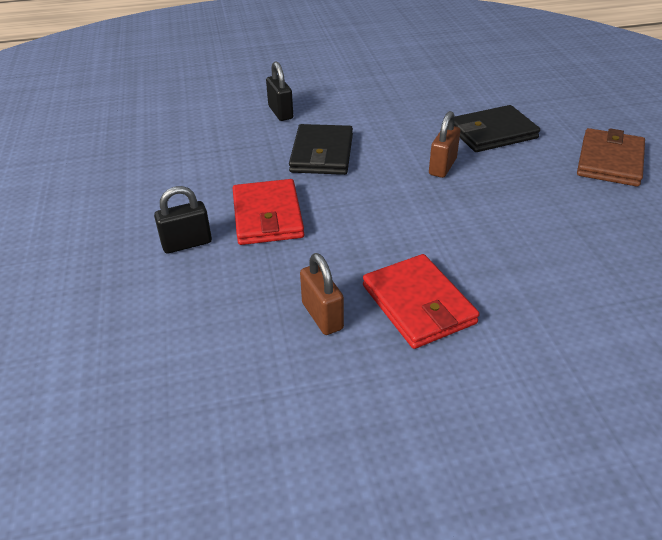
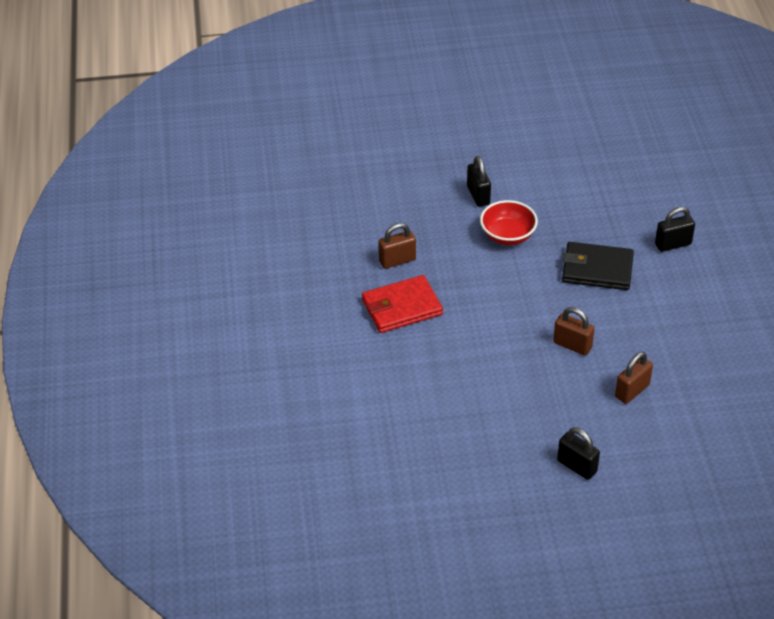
camera: 95 degrees right, 5 degrees up
(267, 216) = (507, 235): red wallet -> red bowl
(492, 133) = (632, 391): black wallet -> brown padlock
(610, 161) = (577, 466): brown wallet -> black padlock

